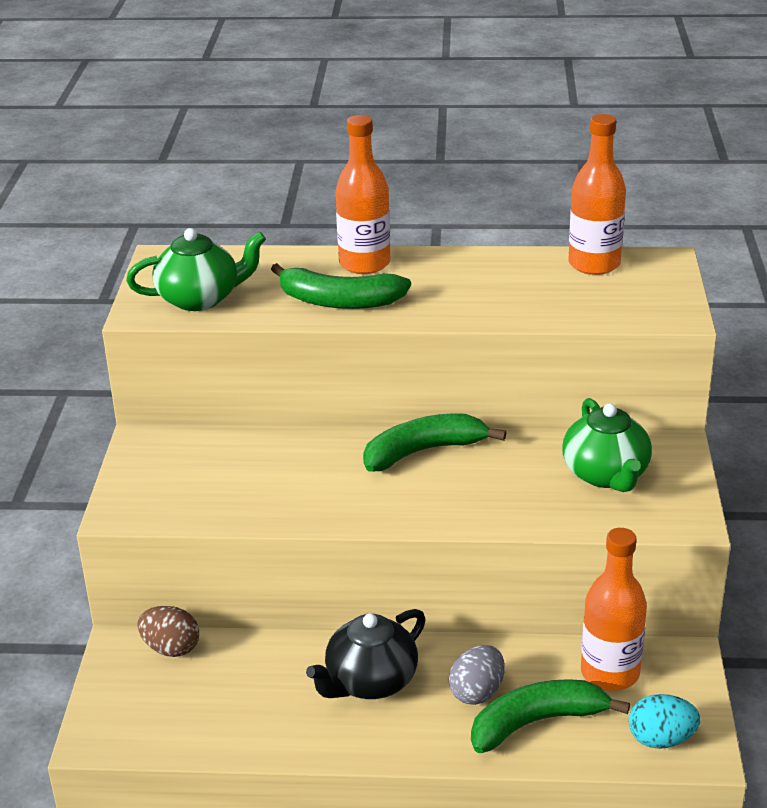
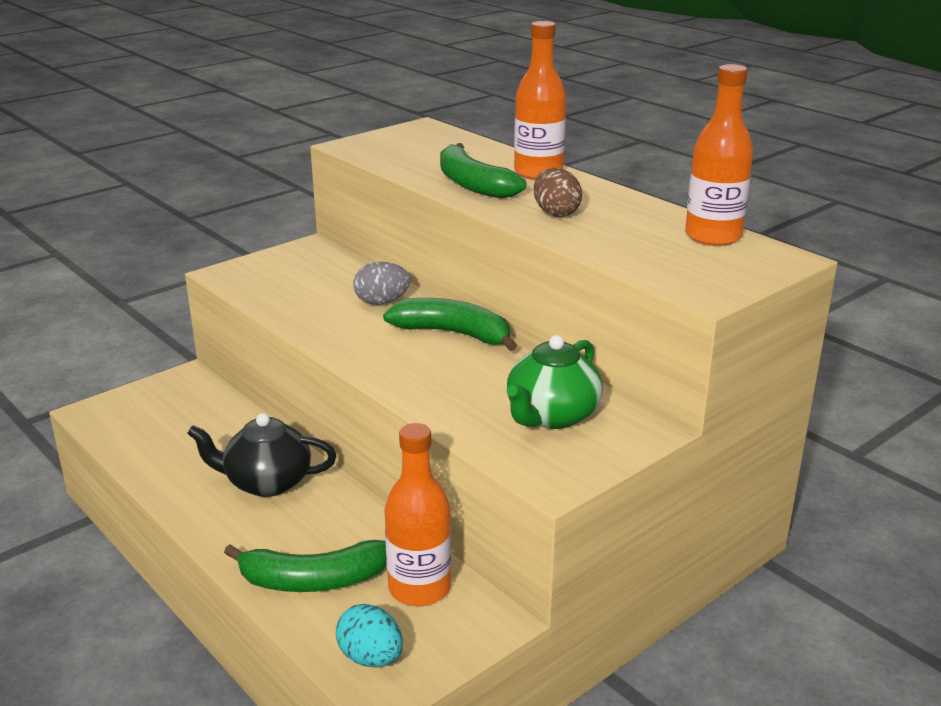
camera: 45 degrees right, 5 degrees down
(171, 648) = (206, 393): brown egg -> brown egg (555, 213)
(200, 299) = (395, 151): green teapot -> none
(477, 692) = (313, 534): grey egg -> grey egg (382, 302)
(537, 722) = (313, 580): green banana -> green banana turned 150 degrees clockwise

